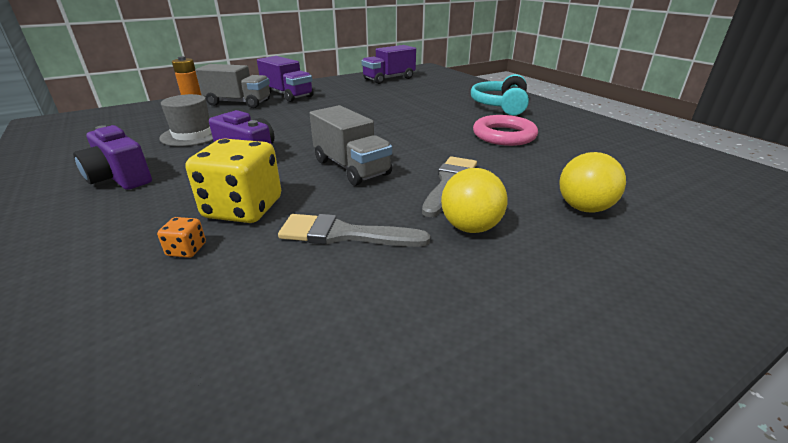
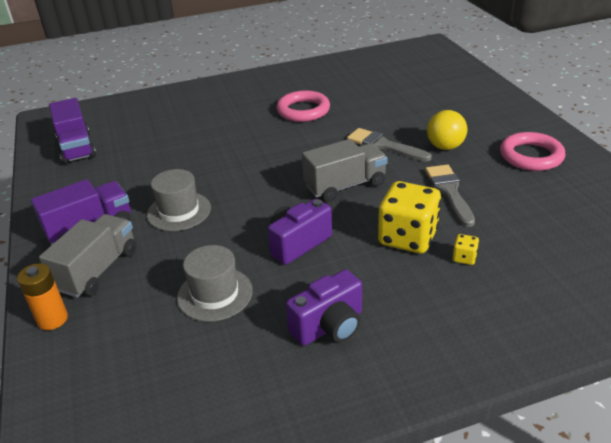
camera: 75 degrees left, 5 degrees up
(186, 250) = (464, 258): orange dice -> yellow dice
(306, 112) = (179, 211): none -> grey hat
(344, 234) = (449, 192): grey brush -> grey brush turned 150 degrees clockwise
(485, 326) = (531, 156): none -> pink ring
(500, 105) = (228, 98): turquoise headphones -> none
(584, 208) = (427, 108): yellow ball -> none

